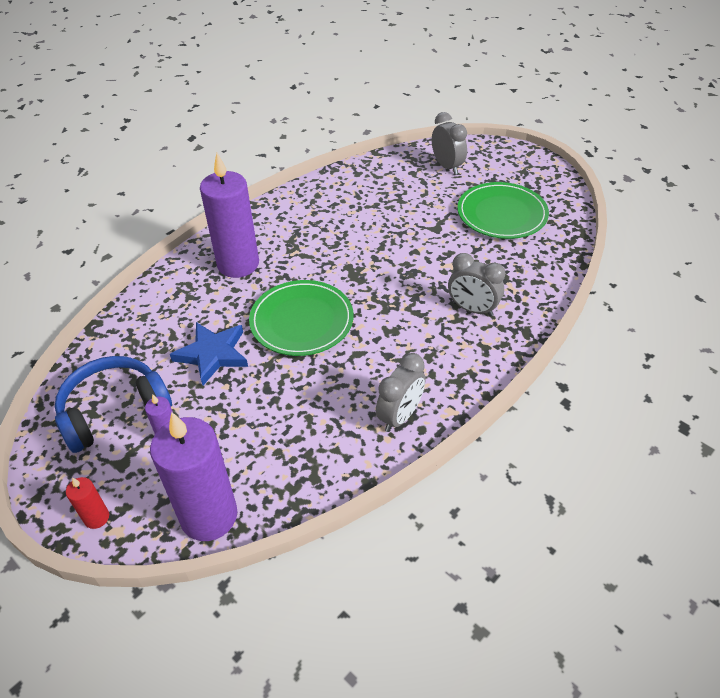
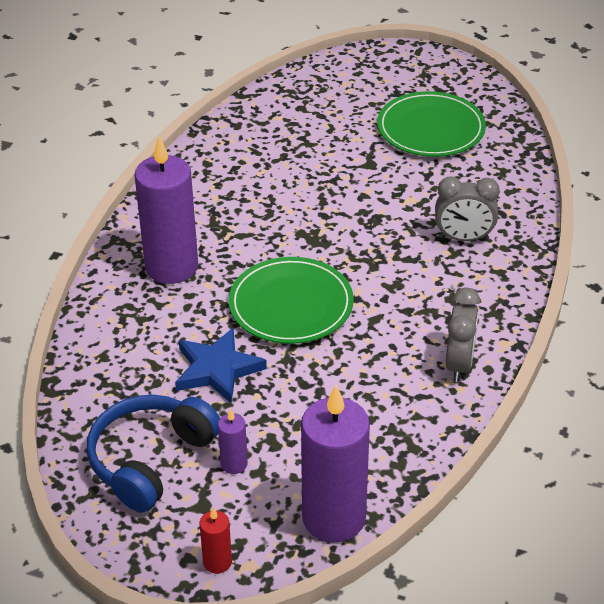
camera: 25 degrees left, 5 degrees down
(447, 166) = (335, 90): grey clock -> none

